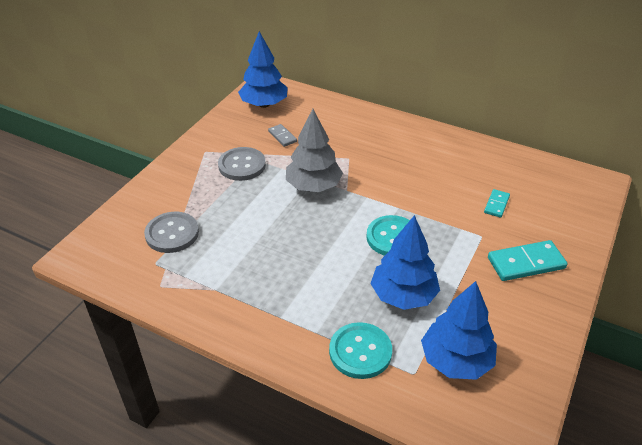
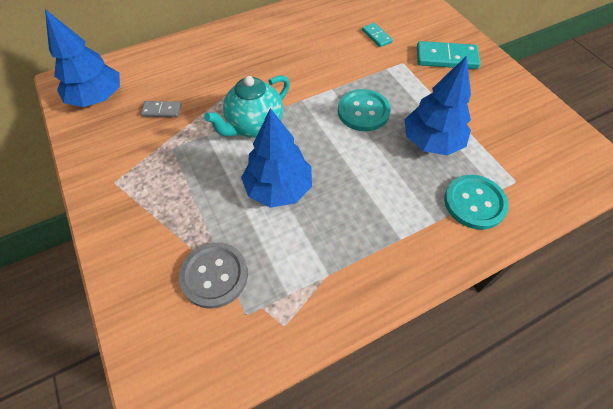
camera: 55 degrees left, 15 degrees up
(242, 165) = (170, 162): grey button -> none
(313, 186) = (254, 126): grey tree -> turquoise teapot
(456, 360) = (516, 149): blue tree -> blue tree (278, 188)
(526, 263) = (446, 58): turquoise domino -> turquoise domino turned 75 degrees clockwise

